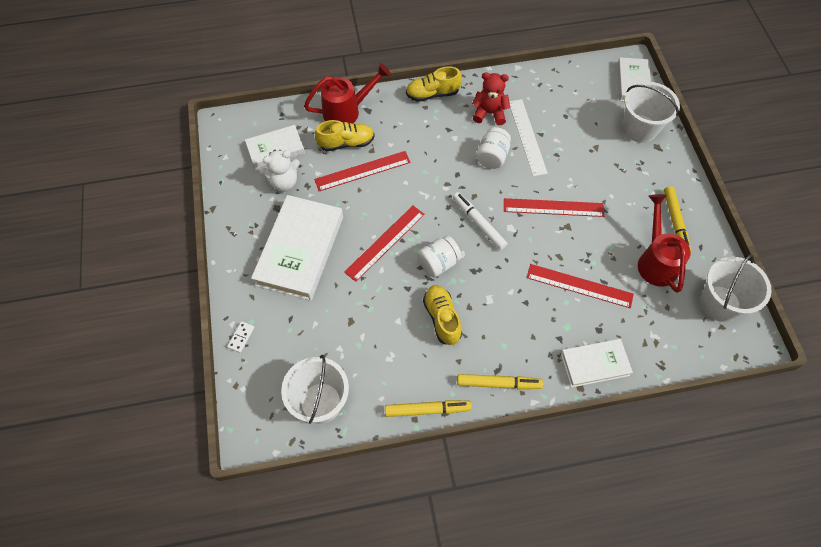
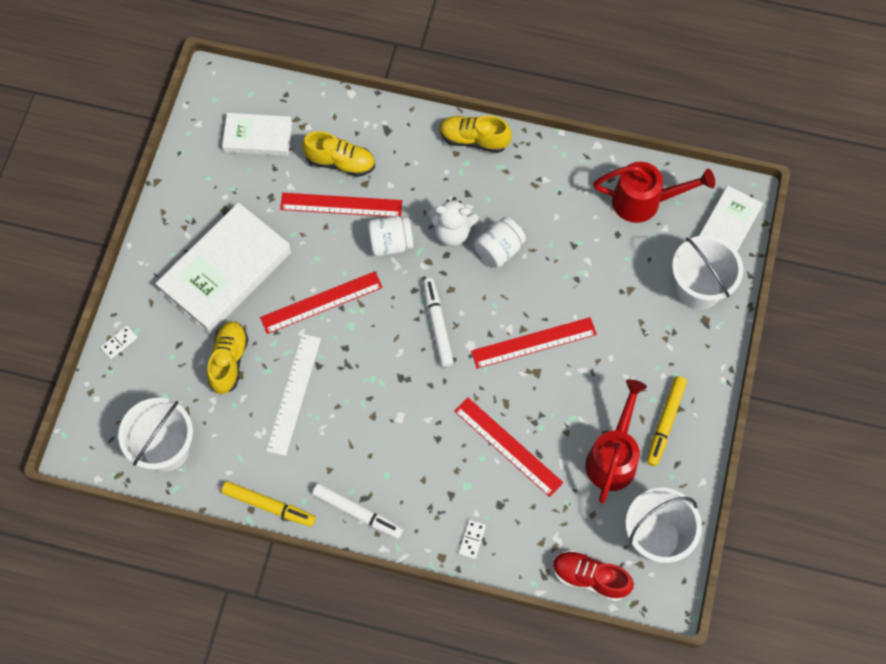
camera: 25 degrees right, 5 degrees up
(284, 182) = (247, 182): white teddy bear -> white teddy bear (452, 232)
(347, 111) = (362, 121): red watering can -> red watering can (644, 201)
(438, 263) = (367, 352): white jar -> white jar (390, 243)
(442, 318) = (337, 416): yellow shoe -> yellow shoe (229, 361)
(489, 113) = (527, 193): red teddy bear -> none
(498, 383) = (357, 512): yellow marker -> white marker
(527, 137) = (555, 242): white ruler -> white ruler (294, 394)
(553, 207) = (533, 343): red ruler -> red ruler turned 45 degrees counterclockwise
(594, 364) = (472, 539): white book -> white domino
(694, 353) = (589, 578): none -> red shoe

